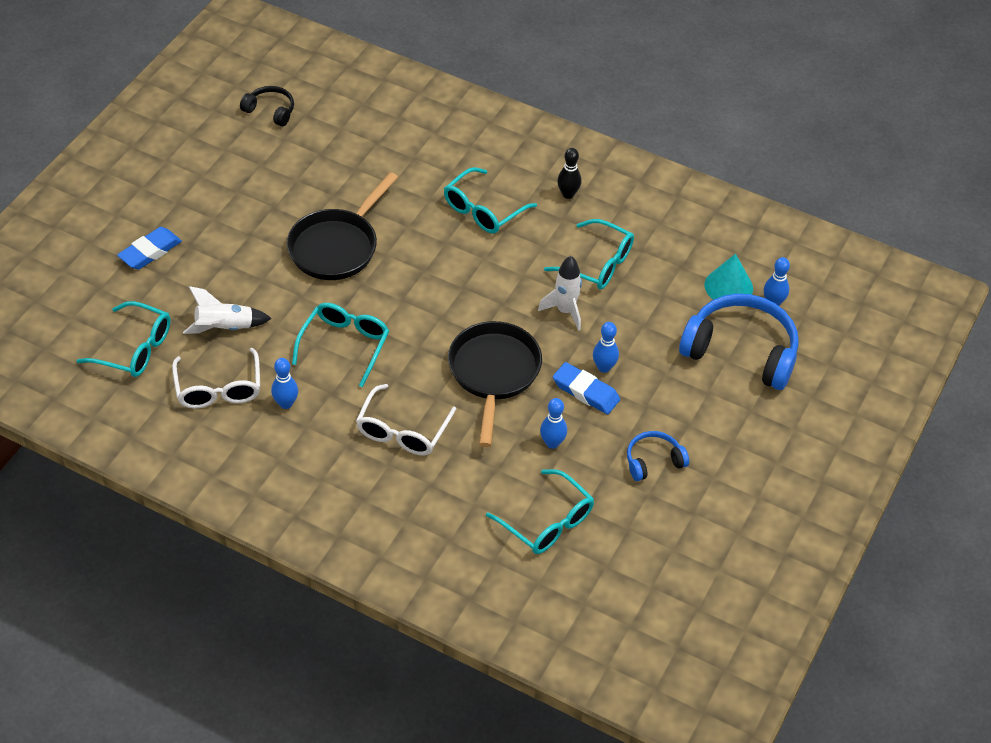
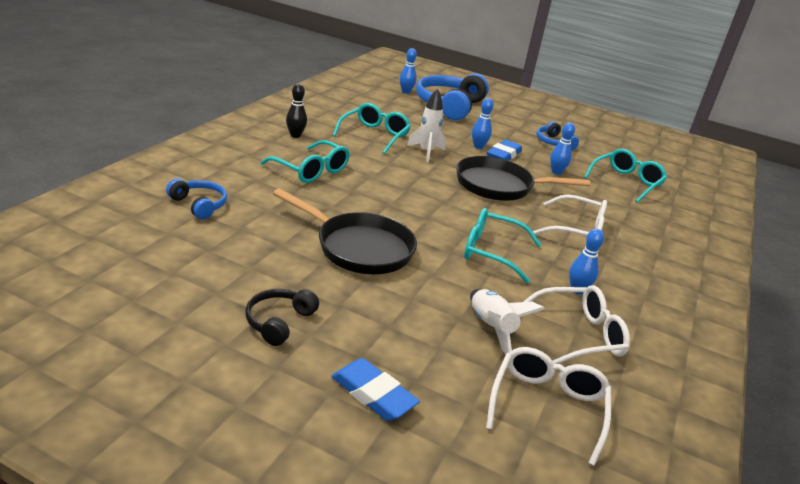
camera: 95 degrees left, 20 degrees down
(135, 349) = (547, 406): turquoise glasses -> white glasses
(270, 111) = (112, 281): black headphones -> black headphones (279, 322)
(391, 139) = (199, 205): none -> blue headphones
(728, 286) = (392, 100): turquoise cone -> none

